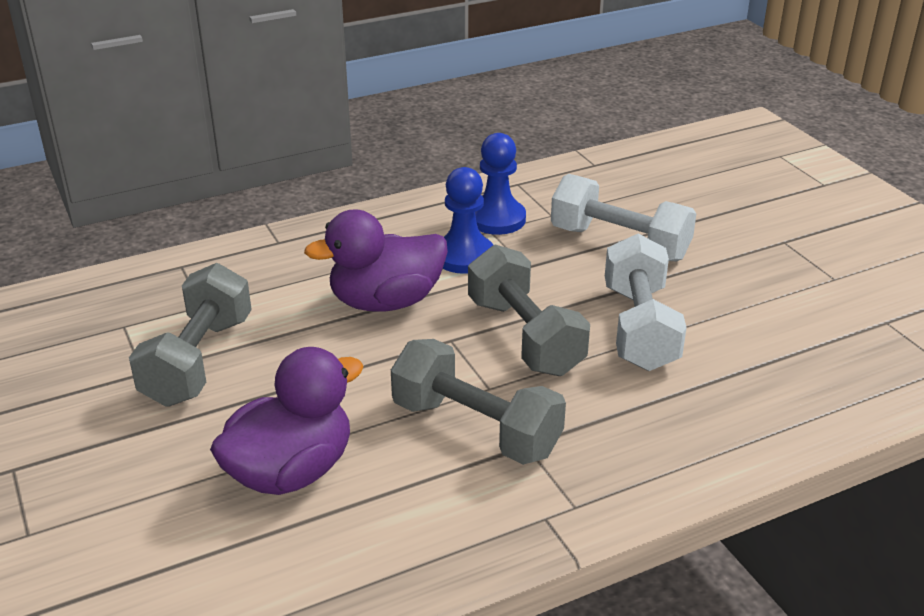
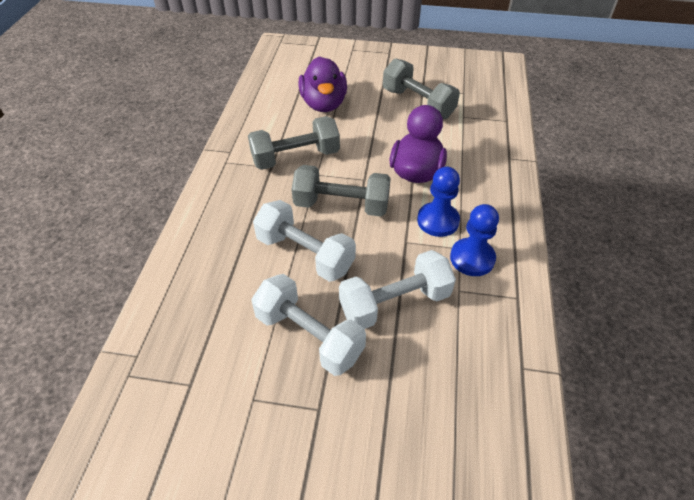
camera: 125 degrees right, 15 degrees up
(731, 277) = (309, 336): none -> white dumbbell

